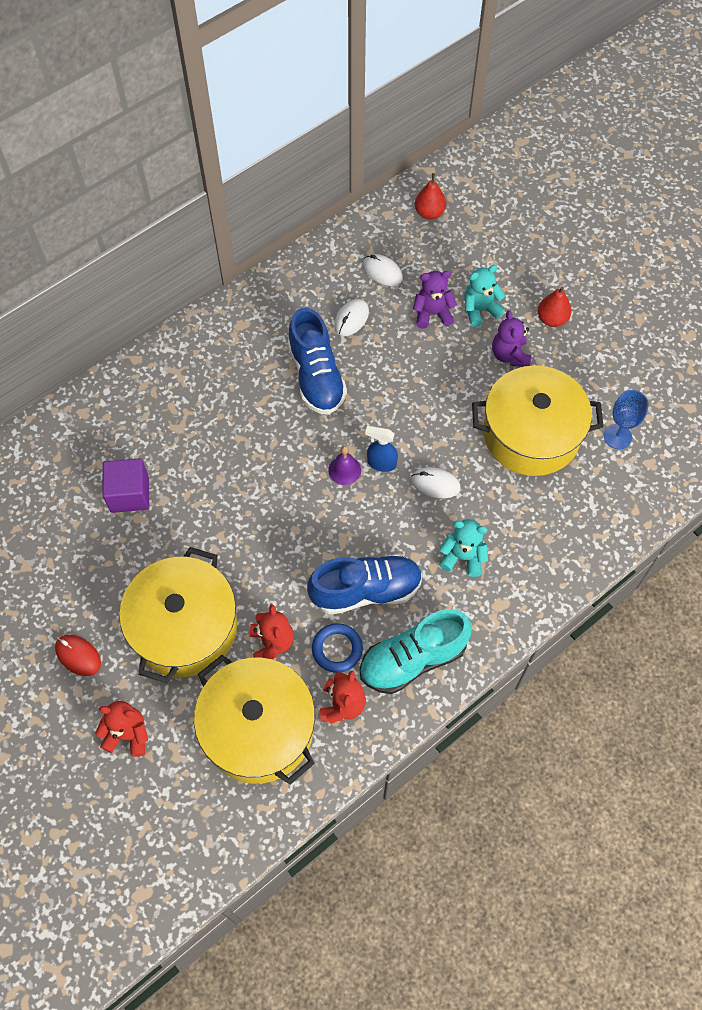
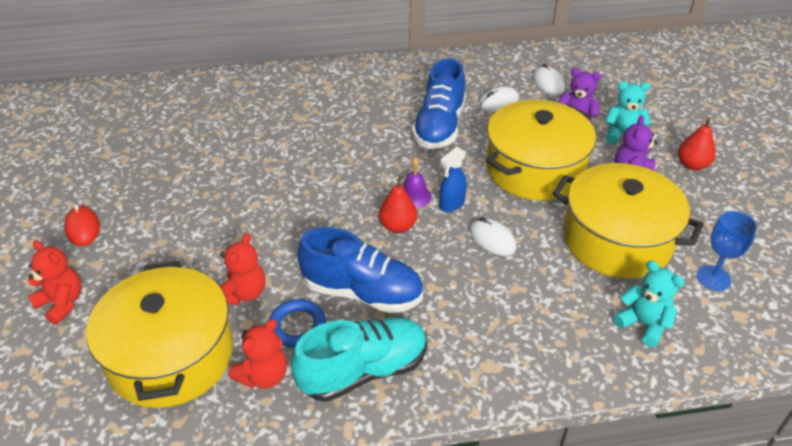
camera: 30 degrees right, 20 degrees down
(129, 494) = (224, 142): purple cube -> none
(185, 627) = (182, 247): yellow pot -> yellow pot (535, 169)
(381, 463) = (451, 204): blue spray bottle -> blue spray bottle turned 90 degrees counterclockwise
(413, 659) = (363, 371): turquoise shoe -> turquoise shoe turned 150 degrees clockwise
(429, 213) = (616, 62): red pear -> red pear (398, 226)
(462, 557) = (478, 307): turquoise teddy bear -> turquoise teddy bear (643, 324)

